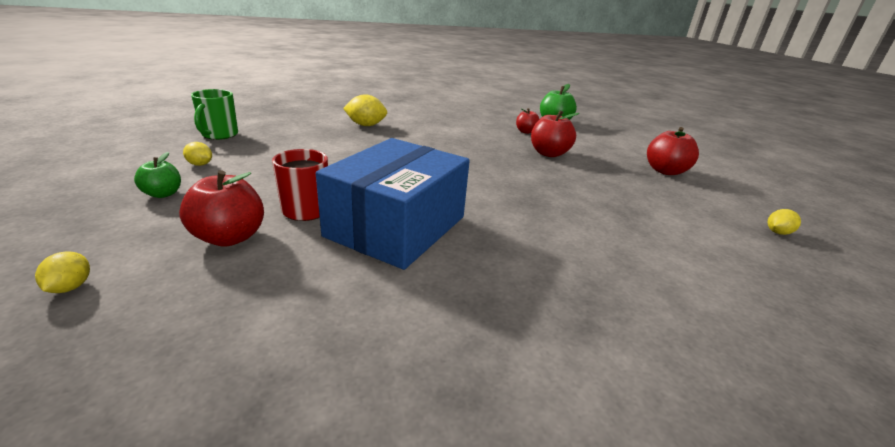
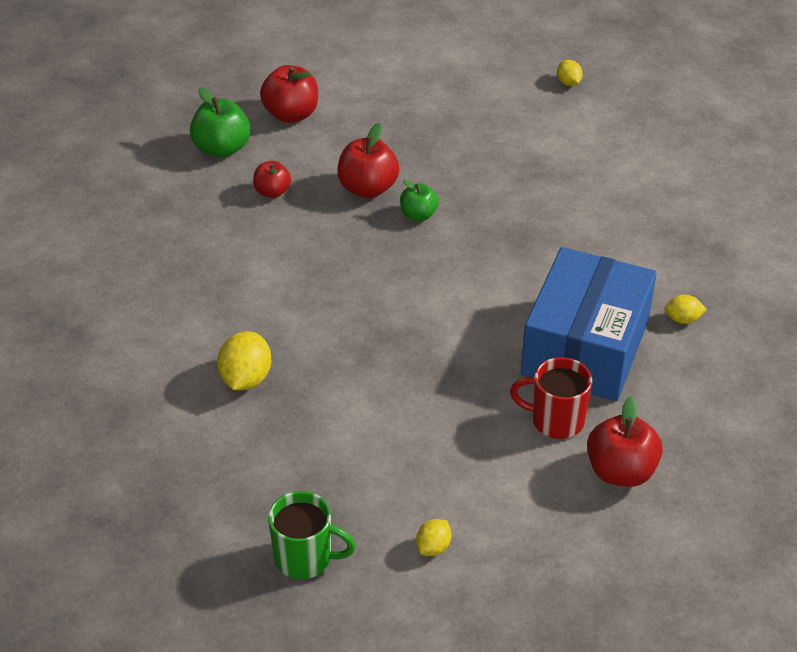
camera: 80 degrees left, 15 degrees up
(70, 287) = (712, 557): yellow lemon -> yellow lemon (682, 319)
(163, 194) = (528, 556): green apple -> green apple (418, 215)
(396, 226) = (585, 347): blue box -> blue box turned 75 degrees clockwise
(665, 171) = (423, 100): red apple -> red apple (291, 114)

